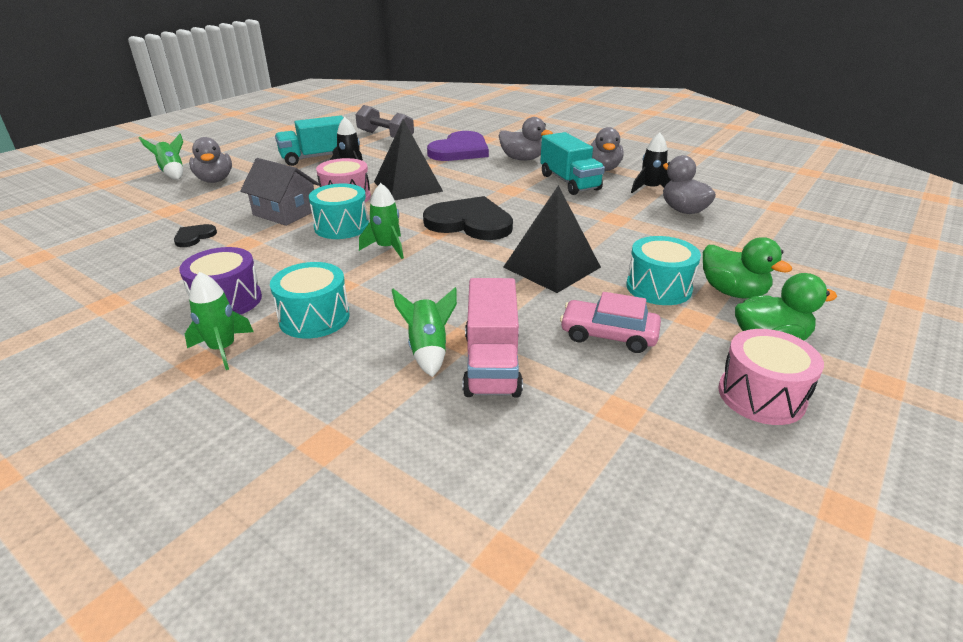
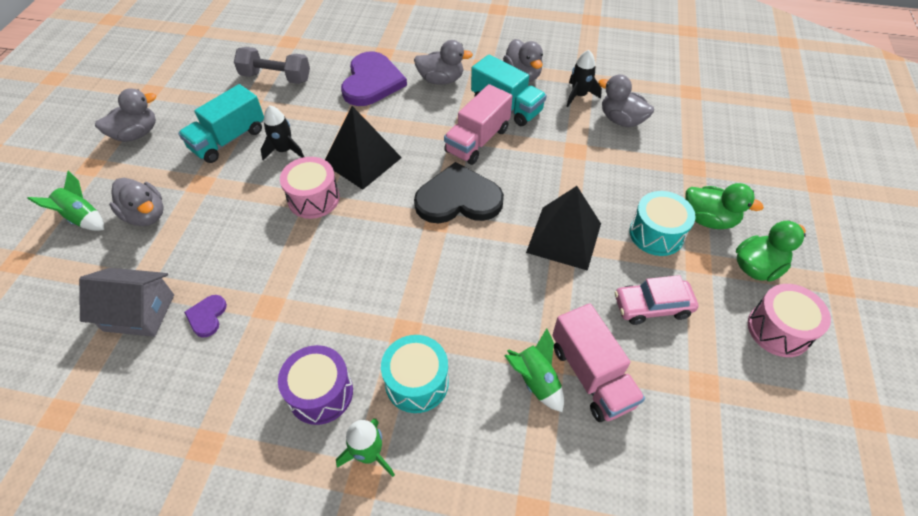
camera: 25 degrees left, 20 degrees up
(194, 237) = (207, 316): black heart -> purple heart
(255, 144) = (136, 134): none -> grey duck
(285, 212) = (271, 244): grey house -> grey house (139, 312)
(341, 227) = (344, 246): turquoise drum -> none
(387, 248) = (410, 263): green rocket -> none
(522, 195) = (477, 140): none -> pink truck

